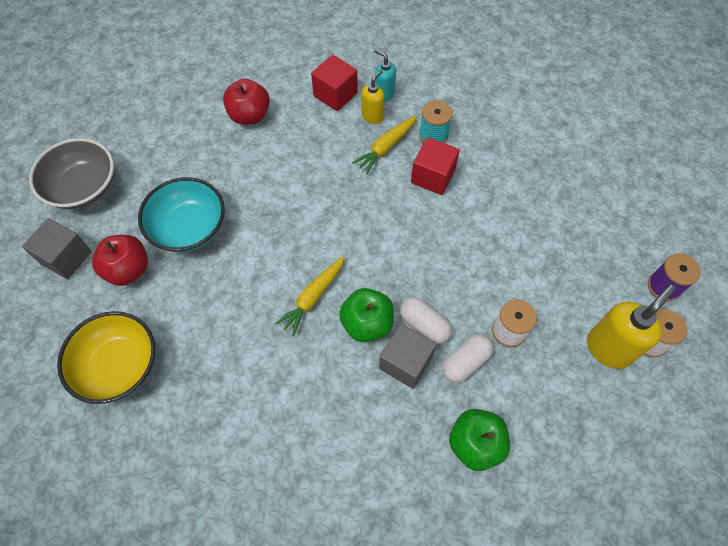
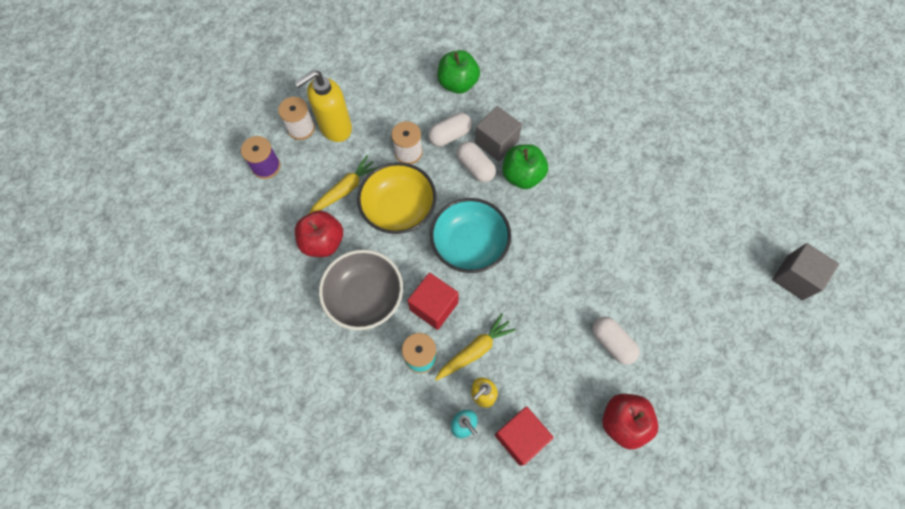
camera: 170 degrees left, 5 degrees up
(83, 187) = (797, 354): grey bowl -> grey bowl (365, 297)
(118, 366) = (726, 175): yellow bowl -> yellow bowl (399, 208)
(128, 269) = (733, 256): red apple -> red apple (323, 242)
(189, 228) = (681, 289): turquoise bowl -> turquoise bowl (469, 244)
(259, 171) = (612, 343): none -> white capsule
(313, 297) = (566, 204): yellow carrot -> yellow carrot (345, 189)

